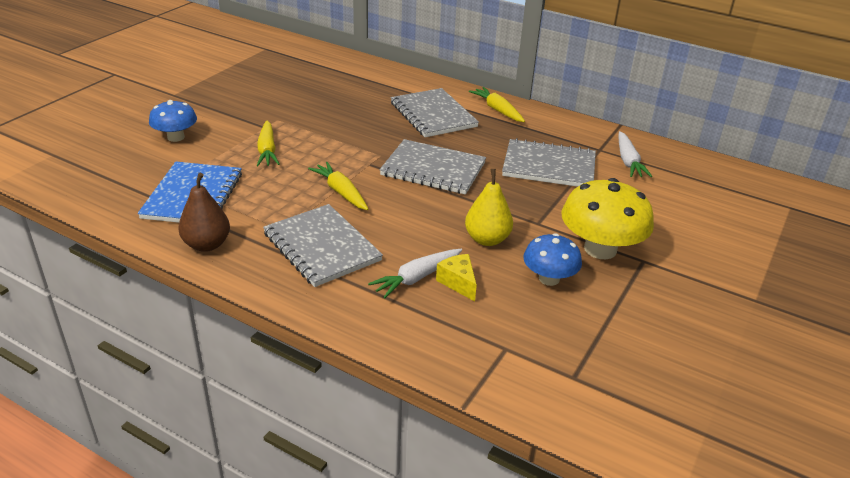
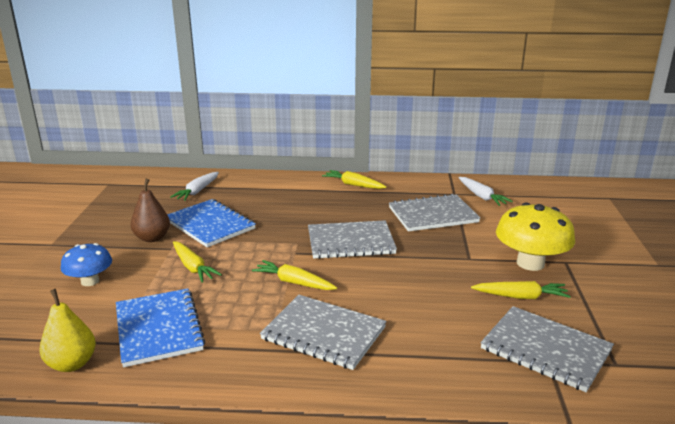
camera: 25 degrees left, 10 degrees down
(207, 244) = (216, 368): brown pear -> brown pear (152, 238)
(318, 114) = (210, 225): none -> blue notebook
(417, 278) = (427, 331): white carrot -> white carrot (197, 191)
(433, 115) = (308, 201): grey notebook -> grey notebook (545, 349)
(458, 283) = (461, 323): yellow cheese -> none
(487, 239) = (447, 282): yellow pear -> yellow pear (72, 364)
(549, 278) = (520, 296): blue mushroom -> yellow carrot

